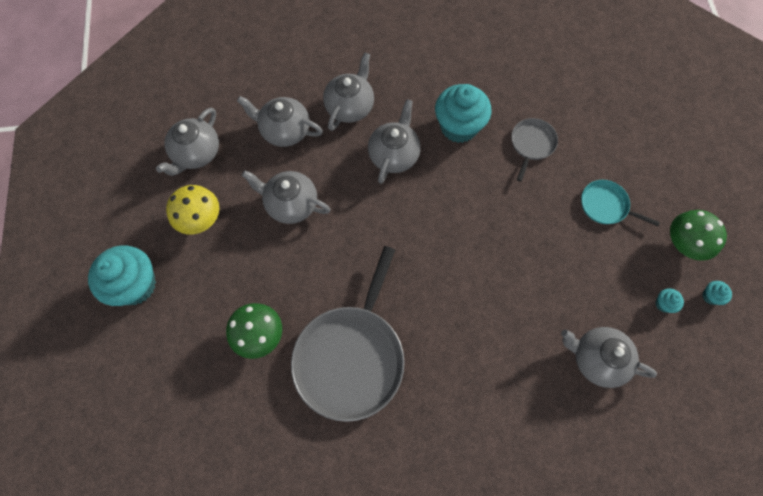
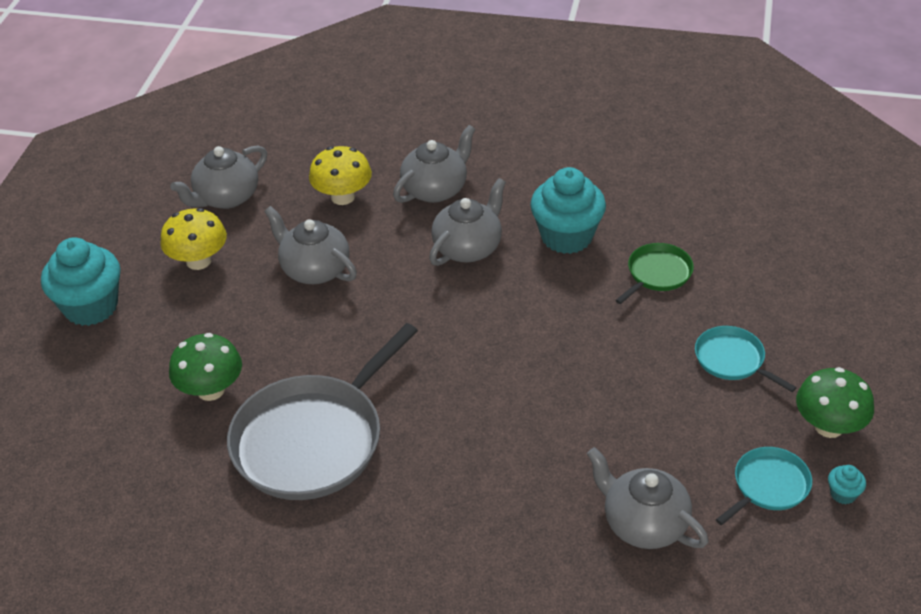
camera: 20 degrees right, 25 degrees down
(284, 131) = (343, 197): grey teapot -> yellow mushroom
(531, 144) = (657, 274): grey pan -> green pan
(663, 304) = (768, 486): turquoise cupcake -> turquoise pan

